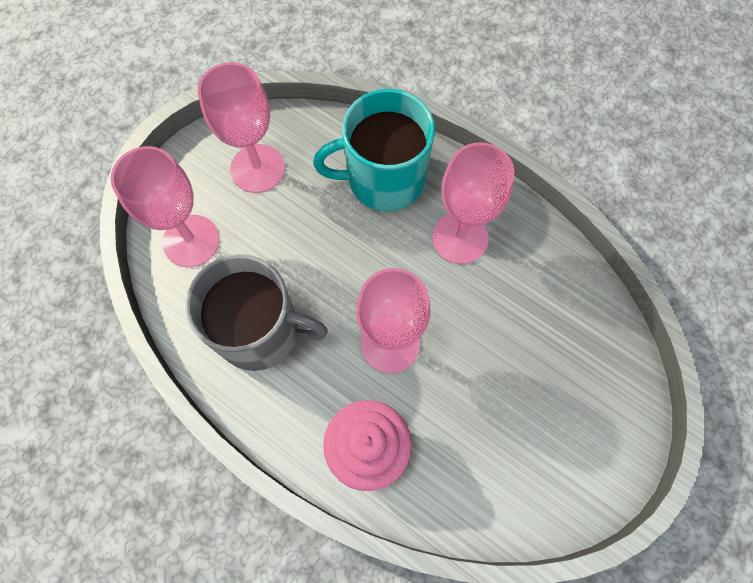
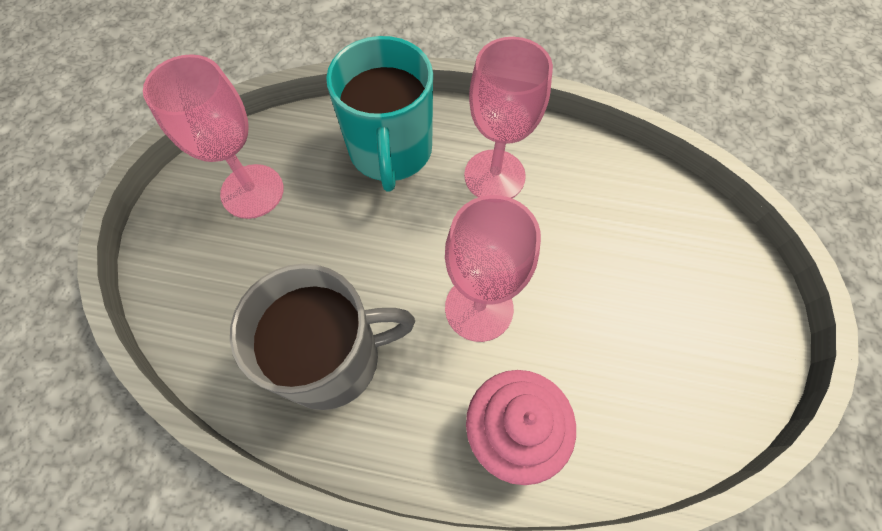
camera: 25 degrees left, 5 degrees down
(191, 241) = (208, 295): pink goblet -> none
(383, 179) = (390, 151): turquoise mug -> turquoise mug turned 60 degrees counterclockwise

